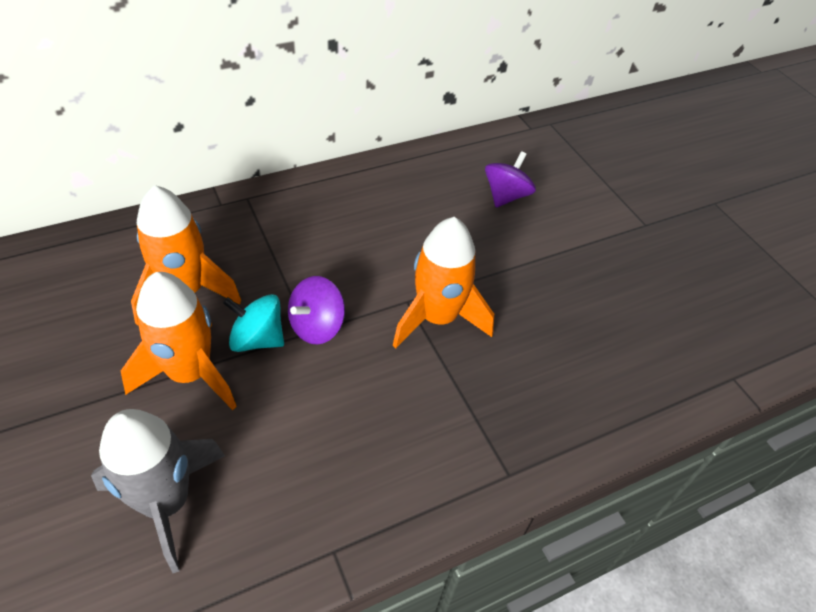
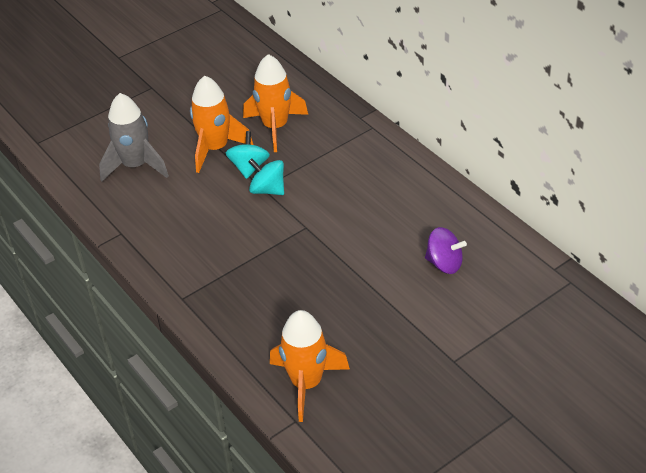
camera: 85 degrees right, 5 degrees down
(317, 326) = (268, 190): purple spinning top -> turquoise spinning top
(437, 318) = (295, 245): orange rocket -> orange rocket (306, 383)

